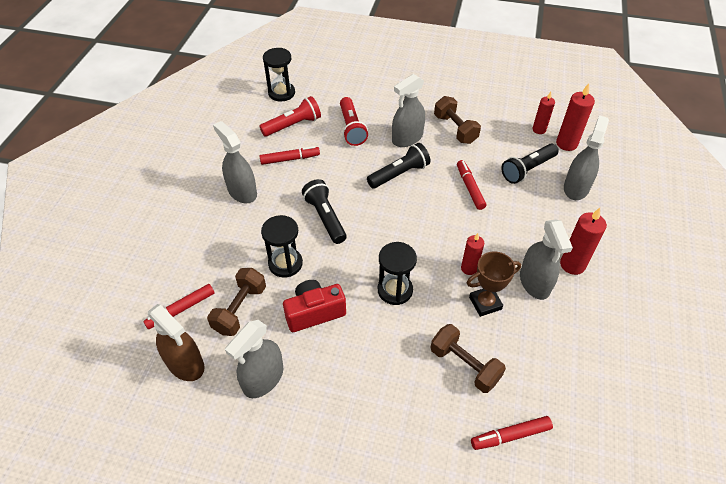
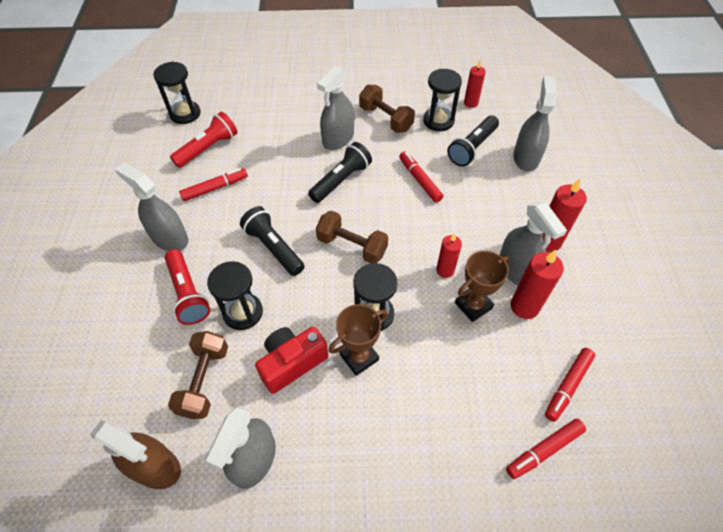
camera: 15 degrees left, 5 degrees up
(181, 309) = (133, 399): red marker -> red marker (568, 386)
(351, 128) = (275, 139): red flashlight -> red flashlight (188, 293)
(372, 321) = (359, 357): none -> brown trophy
(464, 365) = (473, 382): brown dumbbell -> brown dumbbell (352, 246)
(503, 140) = (438, 121): none -> black hourglass
(566, 144) = (502, 113): red candle -> red candle (524, 306)

